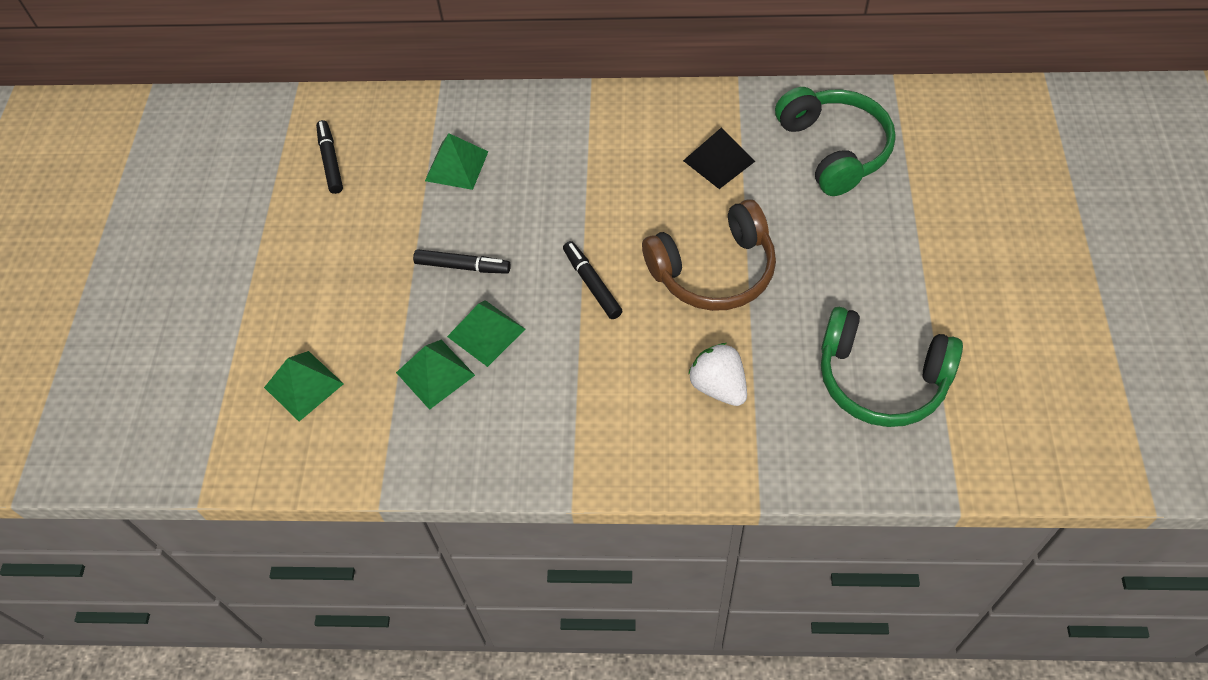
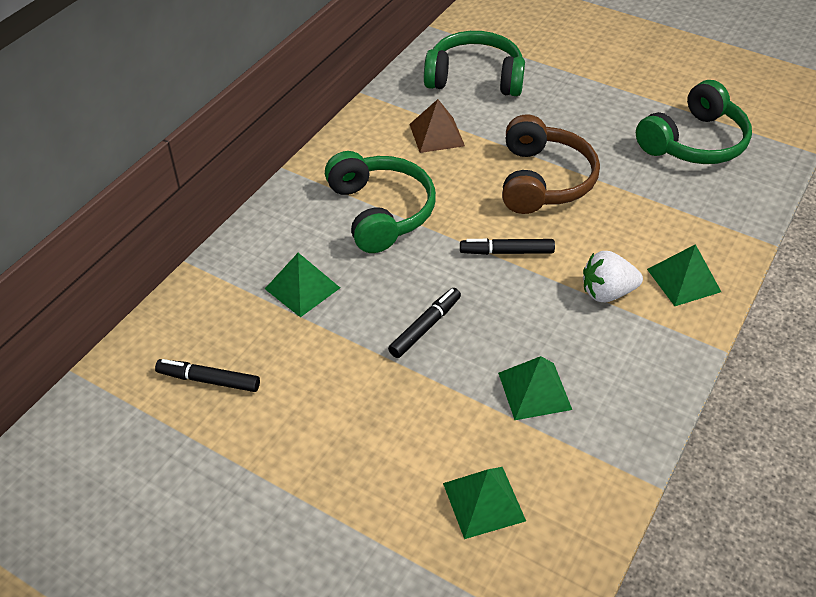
camera: 65 degrees left, 10 degrees down
(486, 333) = (512, 338): green pyramid -> green pyramid (683, 280)
(582, 171) = (381, 212): none -> green headphones
(718, 161) = (436, 135): black pyramid -> brown pyramid
(718, 386) = (654, 221): white strawberry -> white strawberry (607, 292)

